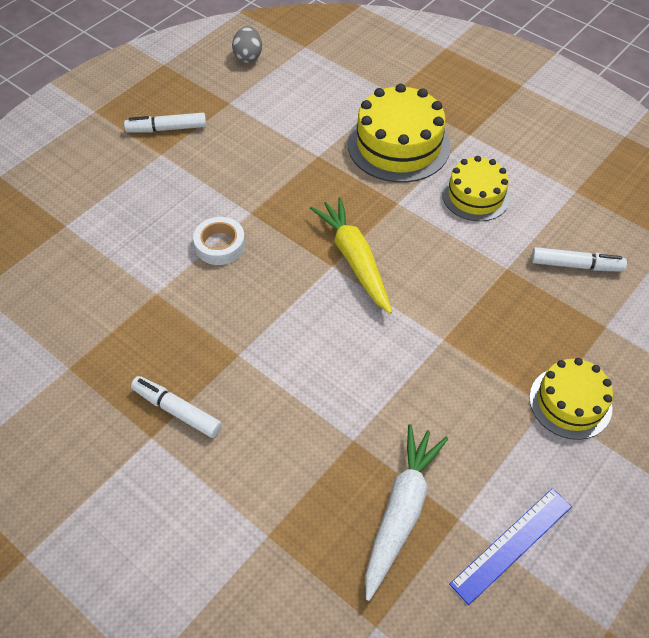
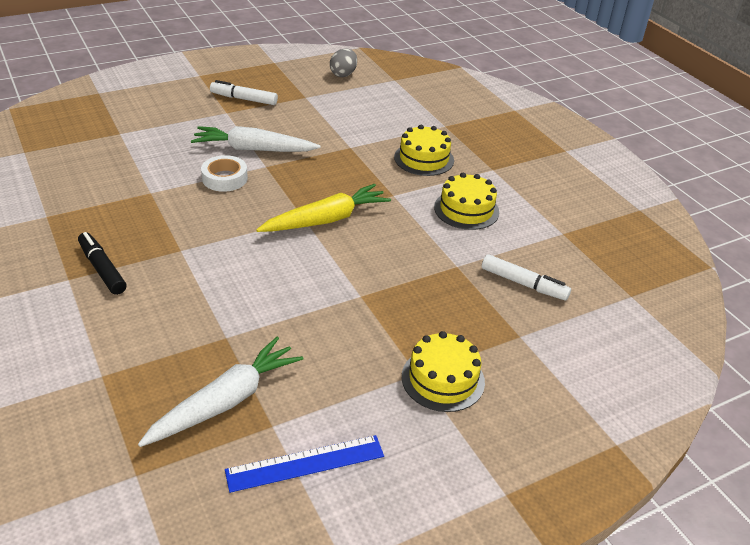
camera: 20 degrees right, 15 degrees down
(177, 410) = (102, 269): white marker -> black marker
(223, 195) = (253, 149): none -> white carrot
(354, 259) = (326, 220): yellow carrot -> yellow carrot turned 60 degrees clockwise
(398, 145) = (424, 159): yellow cake -> yellow cake, size x0.63

